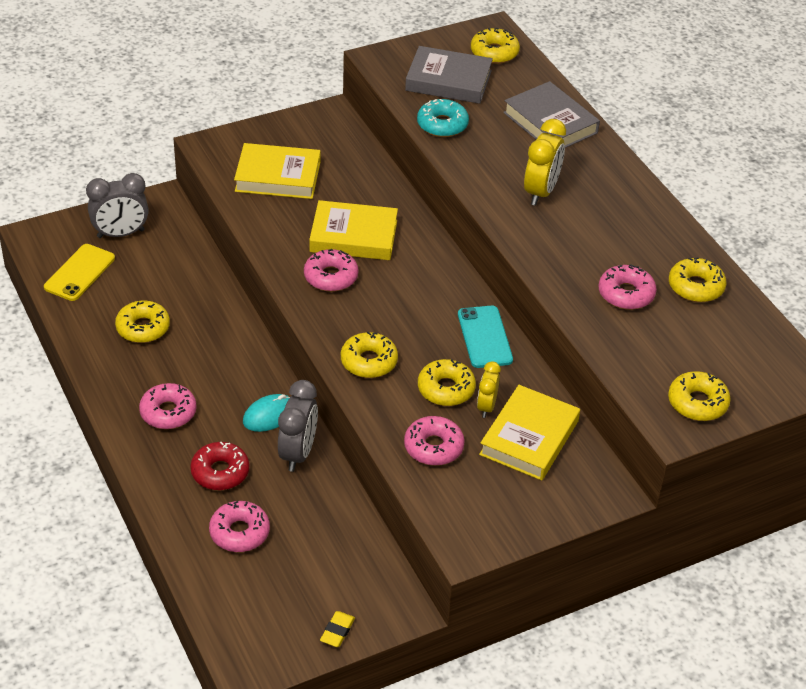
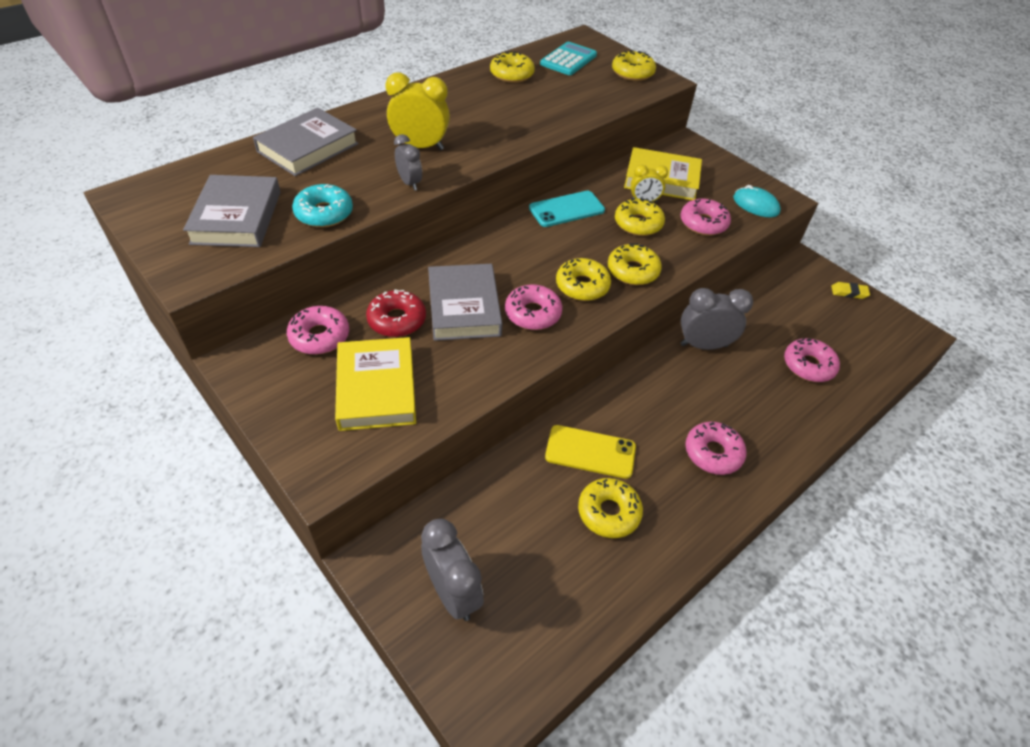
camera: 105 degrees left, 5 degrees up
(79, 273) = (542, 618): yellow phone -> yellow phone (590, 452)
(220, 472) = (757, 393): red donut -> red donut (397, 320)
(269, 415) = (672, 373): turquoise mouse -> turquoise mouse (755, 205)
(353, 236) = (464, 307): yellow book -> grey book
(477, 177) = (409, 183): none -> grey clock
(494, 52) = (177, 190): yellow donut -> yellow donut (582, 286)
(626, 294) = (536, 102): pink donut -> pink donut (319, 336)
(736, 348) = (568, 60): none -> turquoise calculator

